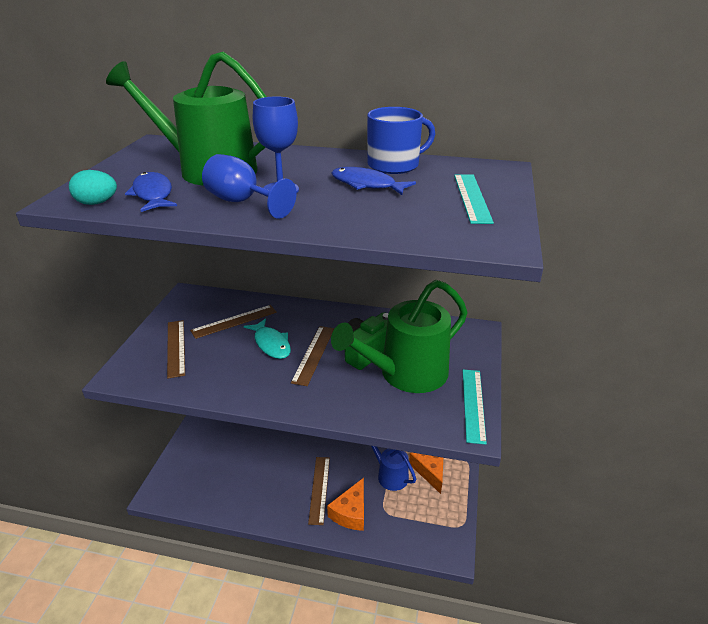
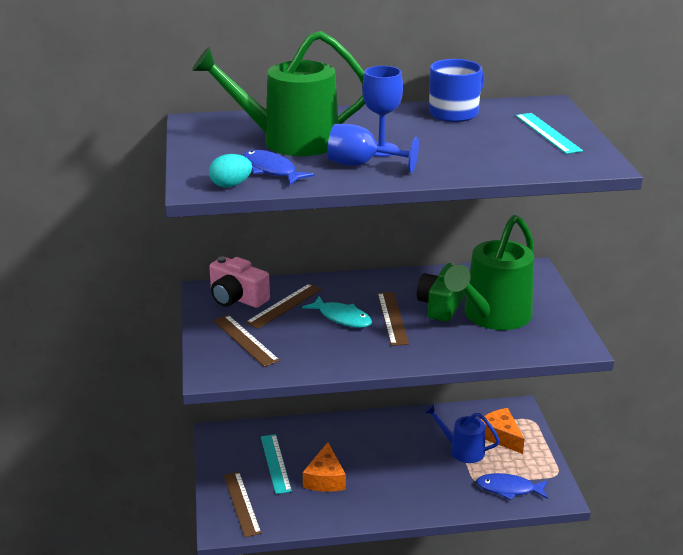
camera: 20 degrees left, 5 degrees down
(204, 306) = (237, 298): none -> pink camera
(319, 489) = (398, 480): brown ruler -> brown ruler (241, 503)
(351, 512) = (444, 491): orange cheese -> orange cheese (325, 478)
(366, 185) = (450, 134): blue fish -> blue fish (509, 489)
(473, 404) = (567, 327): turquoise ruler -> turquoise ruler (275, 463)

